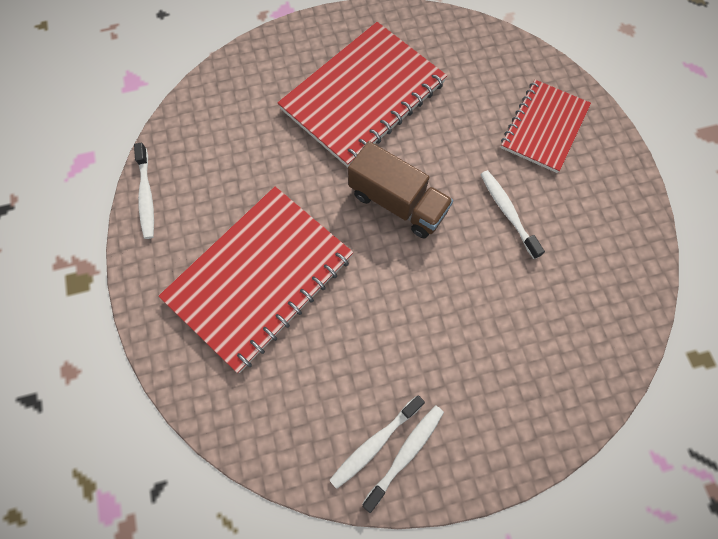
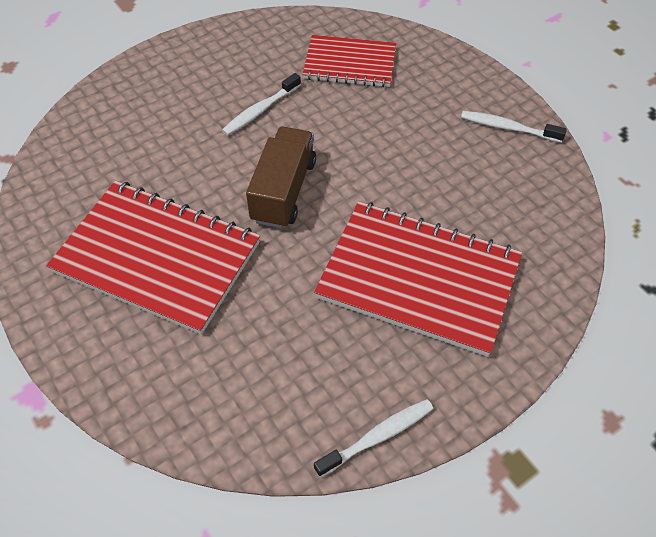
camera: 110 degrees left, 15 degrees down
(374, 443) = (513, 148): white toothbrush -> none
(544, 127) = (154, 103): red notebook -> red notebook (349, 63)

